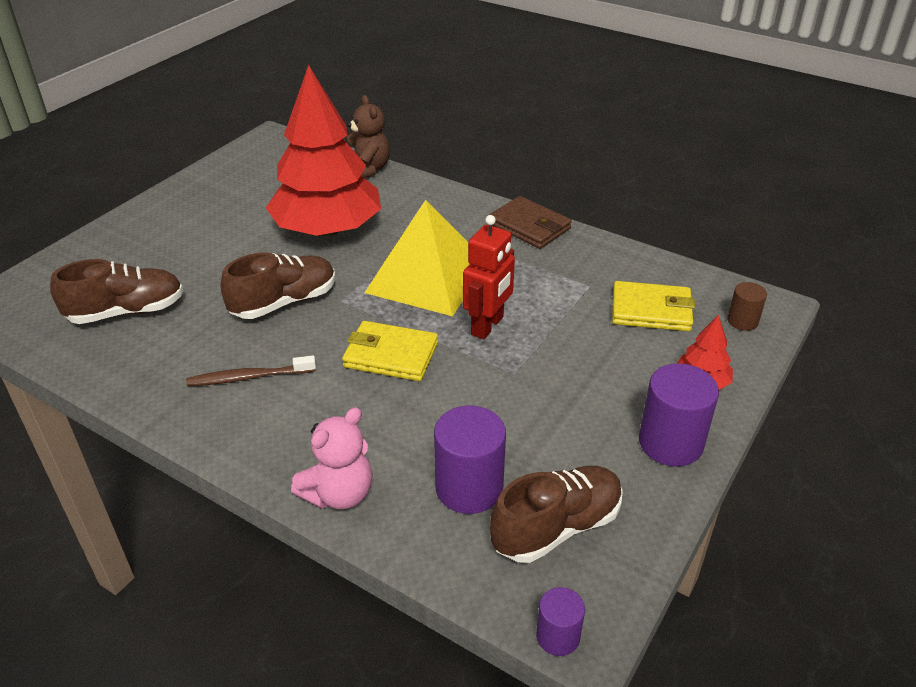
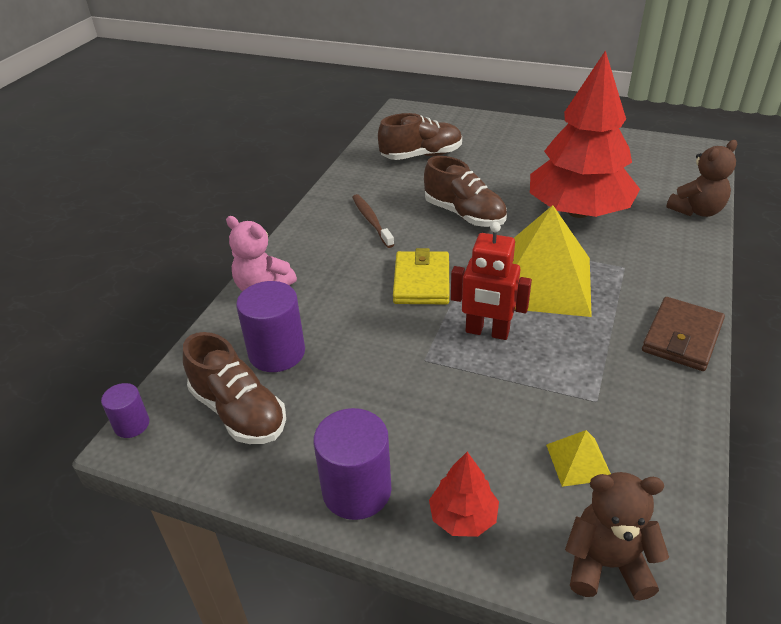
camera: 80 degrees right, 0 degrees up
(126, 312) = (421, 155): brown shoe -> brown shoe turned 75 degrees counterclockwise
(651, 310) = (578, 461): yellow wallet -> yellow pyramid
(742, 321) = (606, 564): brown cylinder -> brown teddy bear

